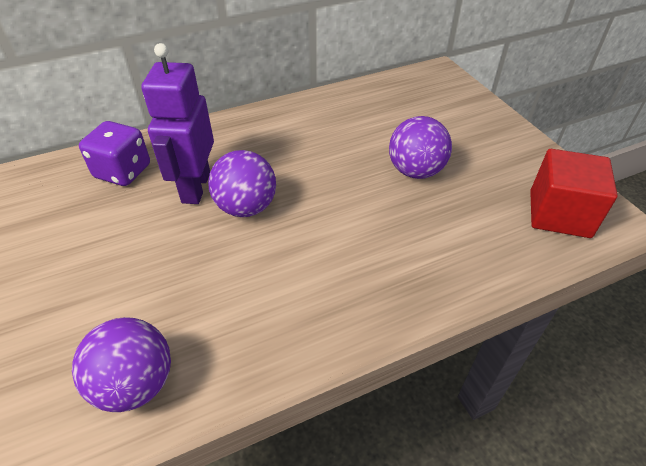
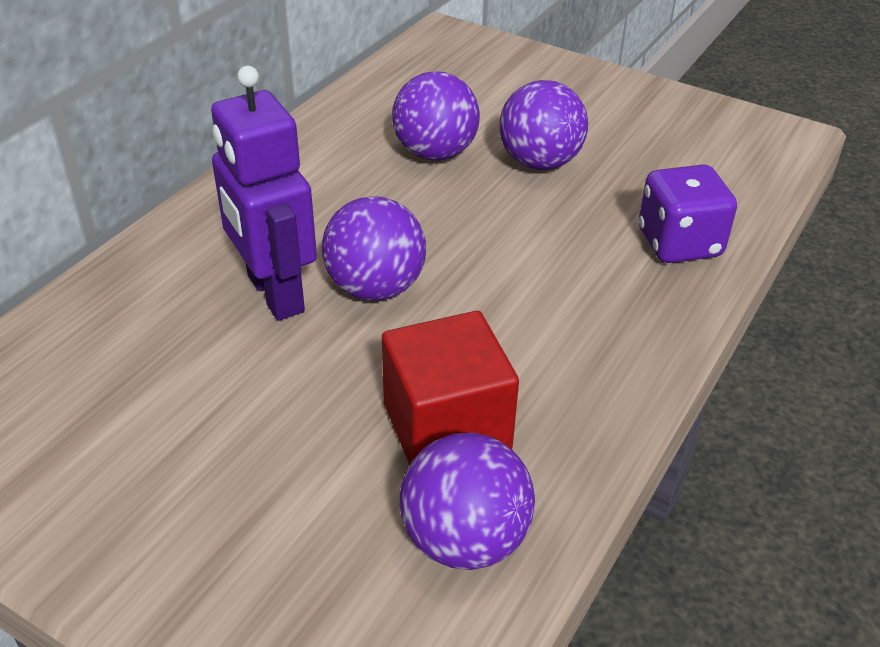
camera: 35 degrees left, 5 degrees down
(123, 171) = (133, 320): purple dice -> purple dice (679, 243)
(359, 141) = (435, 153): none -> purple ball
(559, 214) = (731, 149): red cube -> red cube (446, 427)

